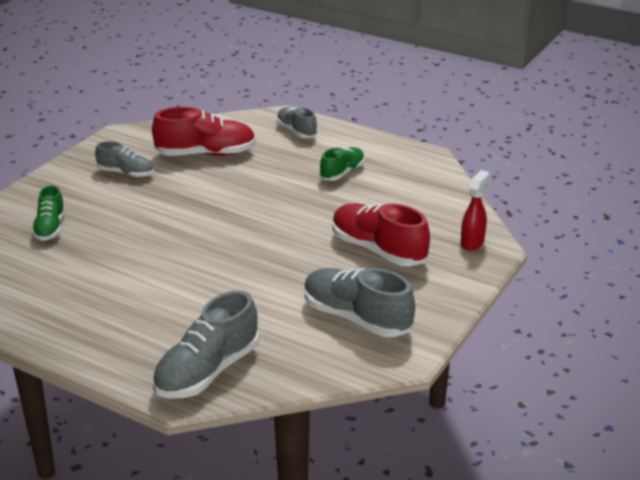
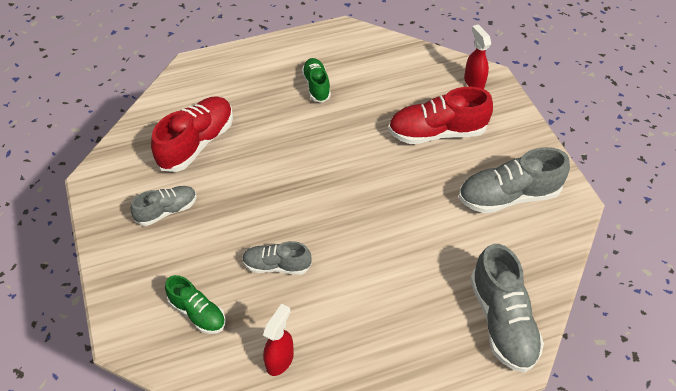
camera: 50 degrees left, 20 degrees up
(47, 280) = (280, 360): none -> red spray bottle
(296, 131) = (227, 72): grey shoe -> grey shoe (276, 265)

